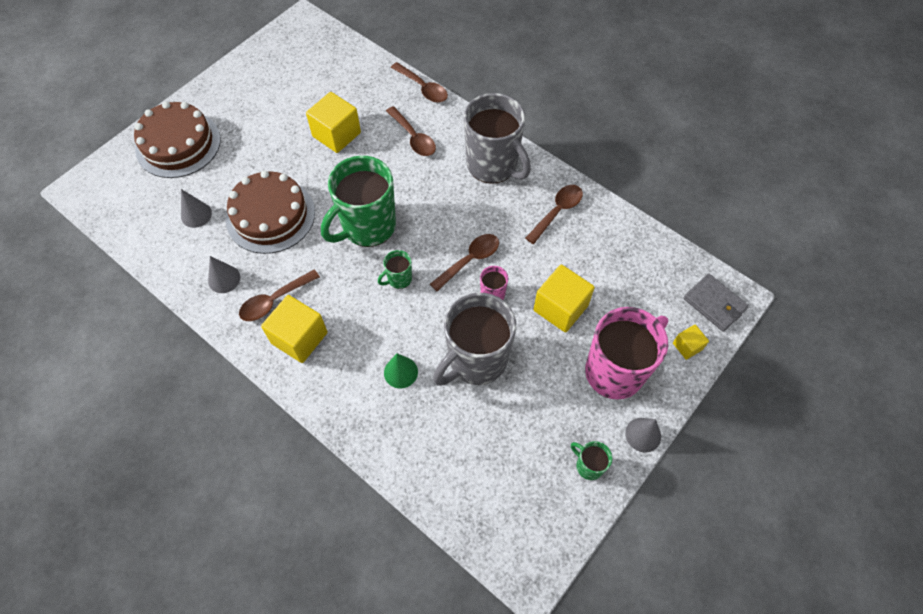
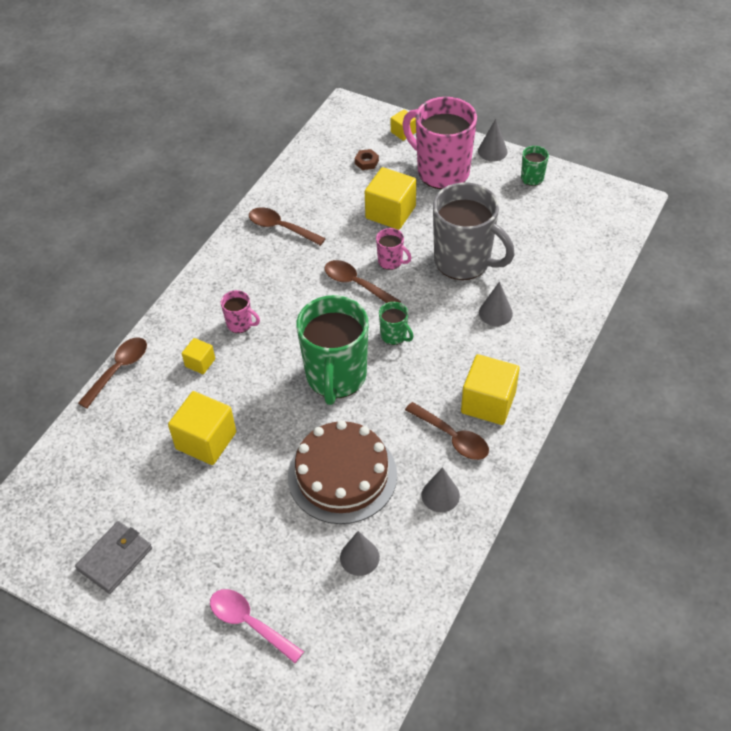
camera: 100 degrees left, 10 degrees down
(178, 144) = (249, 623): brown cake -> pink spoon
(367, 227) = (336, 377): green mug -> green mug turned 60 degrees clockwise
(400, 372) = (495, 313): green cone -> grey cone
(413, 137) = (200, 363): brown spoon -> yellow cube
(447, 168) = (240, 324): none -> pink mug
(493, 165) = (230, 285): grey mug -> none
(641, 300) = (366, 162): none -> brown nut
(714, 304) = (357, 119): grey wallet -> grey wallet (115, 558)

